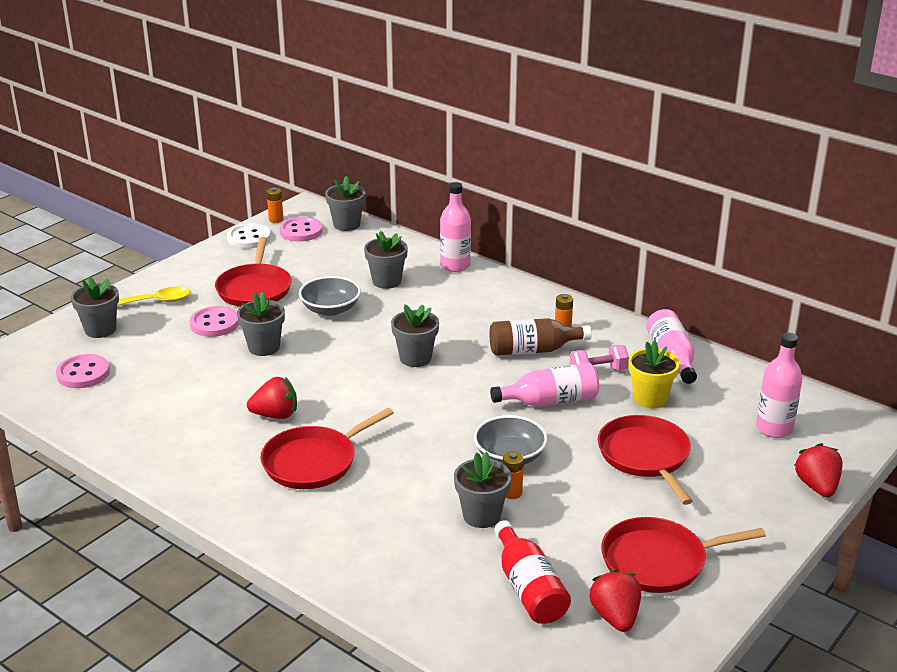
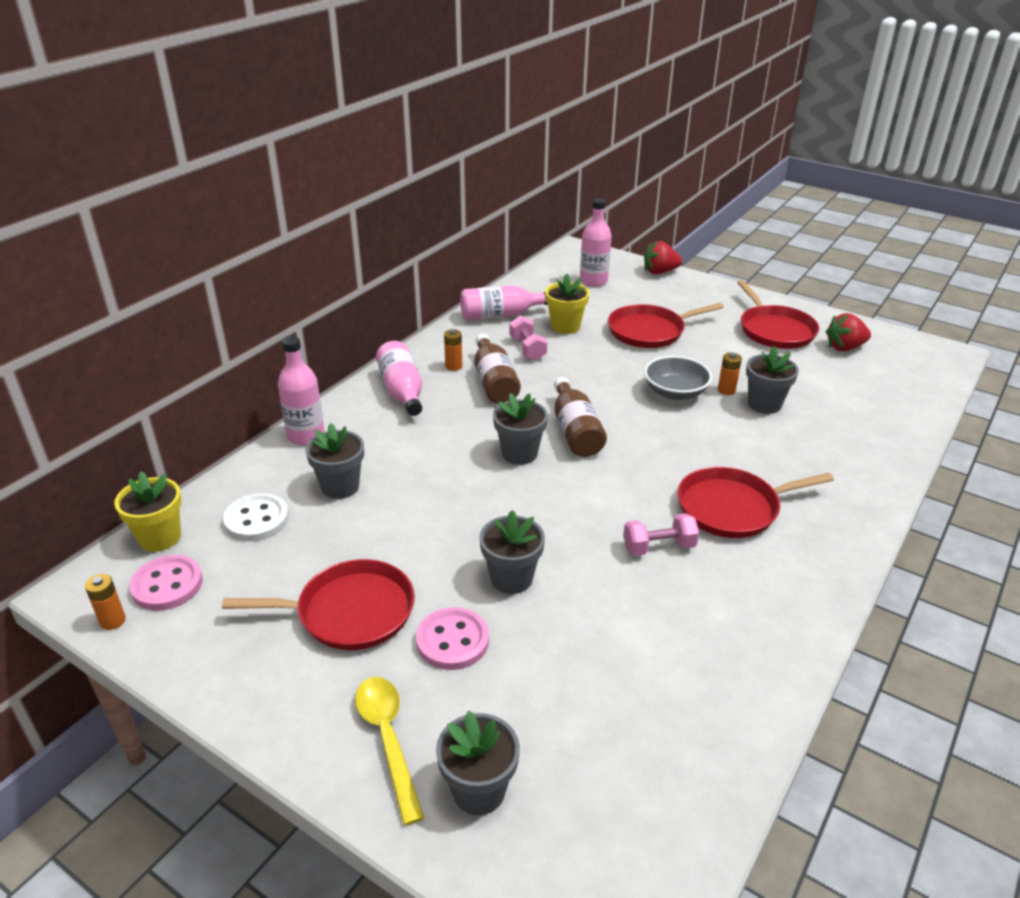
camera: 95 degrees left, 5 degrees up
(83, 373) = (614, 778): pink button -> none
(249, 238) = (174, 645): white button -> white button (256, 519)
(275, 415) = (658, 547): red strawberry -> pink dumbbell
(314, 462) = (732, 508): red pan -> red pan turned 120 degrees clockwise
(330, 309) = (411, 528): grey bowl -> none
(346, 224) = (160, 537): grey flower pot -> yellow flower pot
(445, 389) = (575, 431): none -> brown bottle
(529, 588) = (839, 381): red bottle -> none
(550, 401) = (581, 373): pink bottle -> pink bottle (402, 391)

